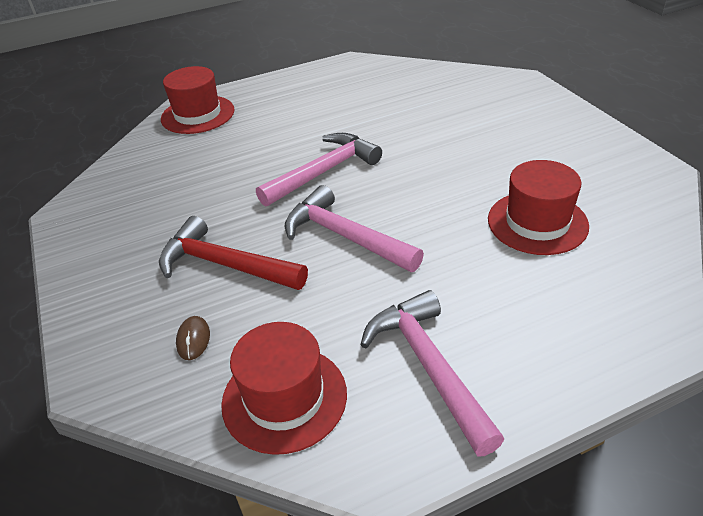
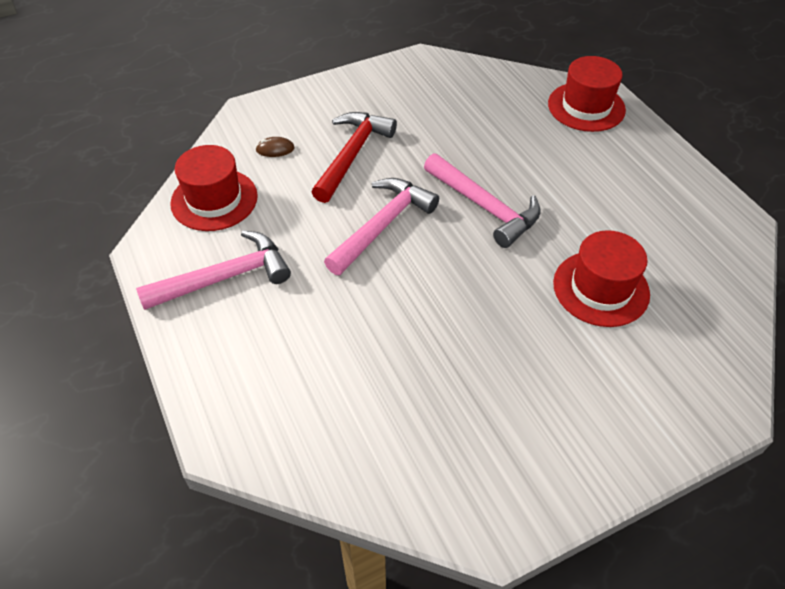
camera: 85 degrees right, 10 degrees up
(537, 222) = (395, 375): red hat -> red hat (601, 288)

